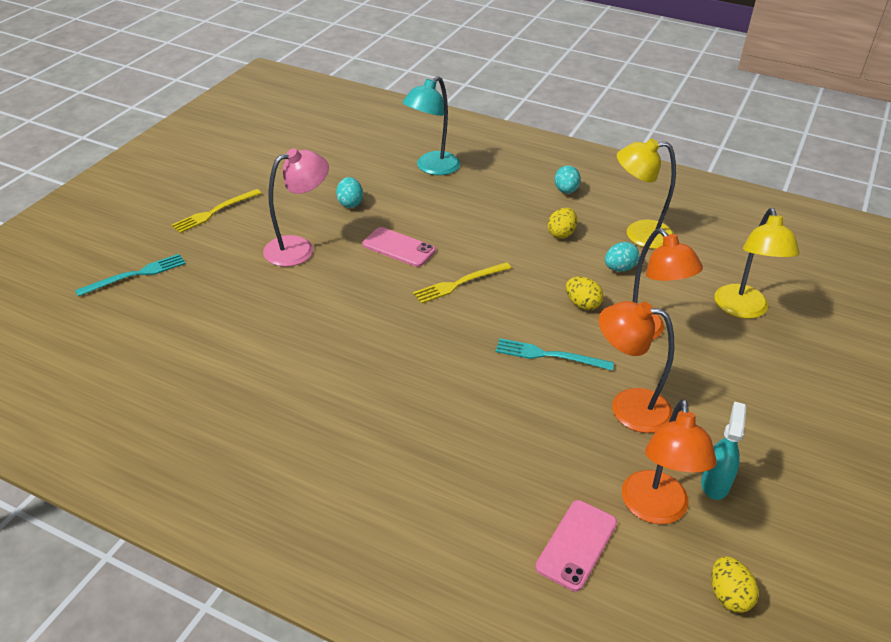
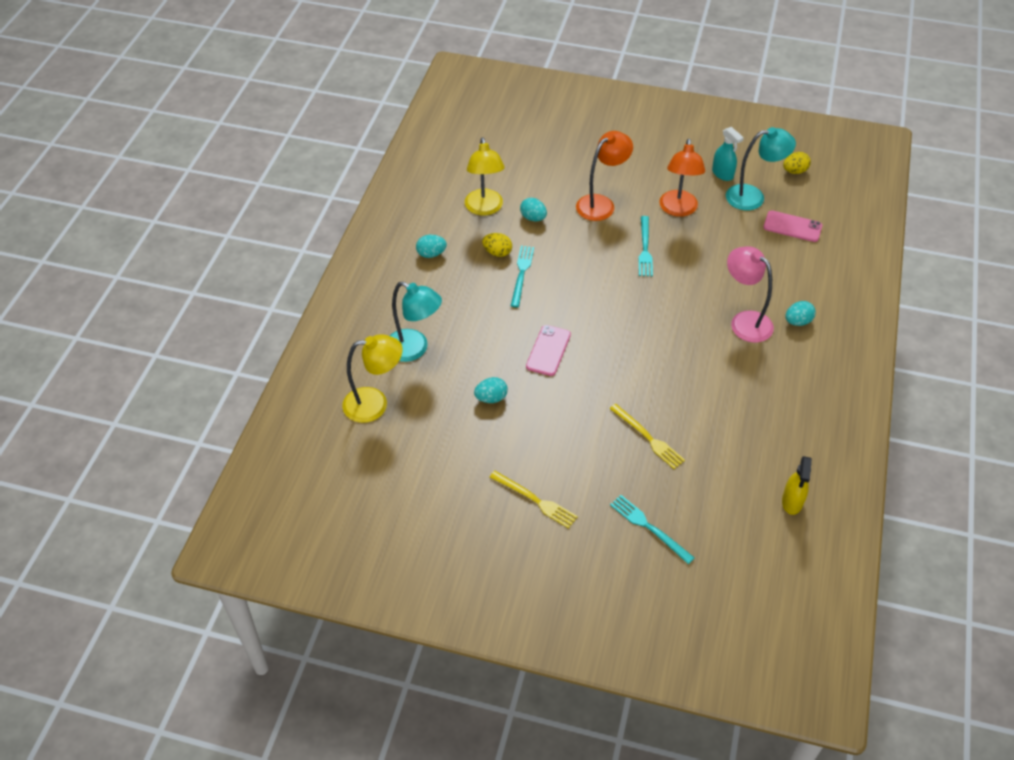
camera: 100 degrees left, 10 degrees up
(87, 392) = (792, 502): none -> yellow spray bottle
(299, 248) = (571, 418): pink lamp -> pink lamp (744, 321)
(365, 486) = (797, 321): none -> turquoise egg
(459, 283) = (583, 305): yellow fork -> yellow fork (648, 438)
(523, 246) = (521, 273): none -> turquoise fork
(582, 304) = (583, 235): yellow egg -> none
(655, 510) = (753, 197): orange lamp -> turquoise lamp
(715, 483) = (722, 174): turquoise spray bottle -> turquoise spray bottle turned 135 degrees counterclockwise
(743, 310) = (560, 157): yellow lamp -> yellow lamp (375, 404)

